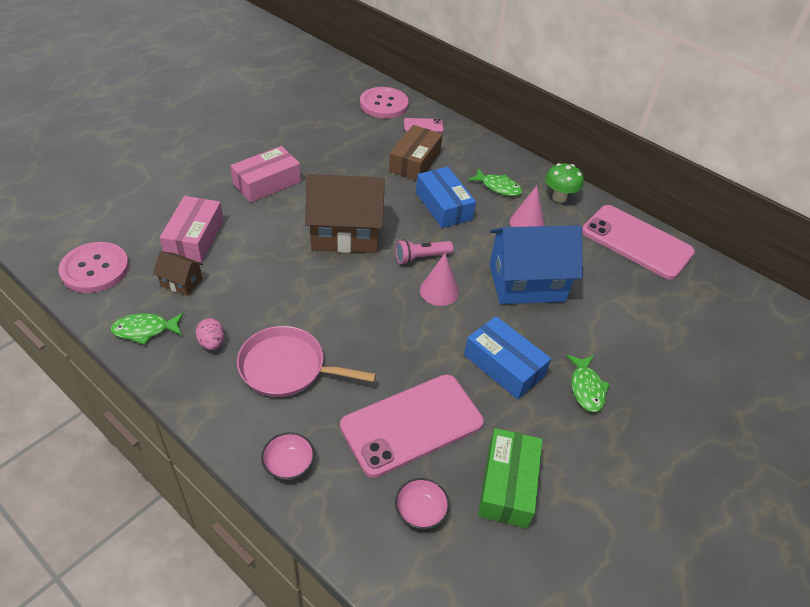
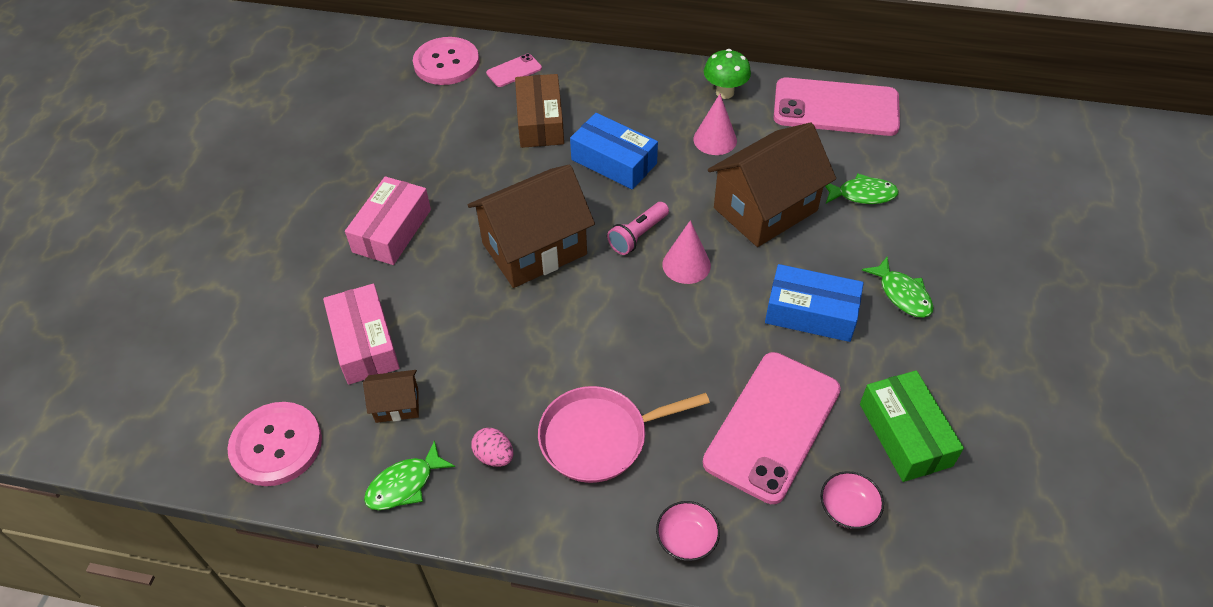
camera: 25 degrees left, 5 degrees up
(498, 187) = (654, 110): green fish -> green fish (862, 194)
(526, 283) = (765, 209): blue house -> brown house

